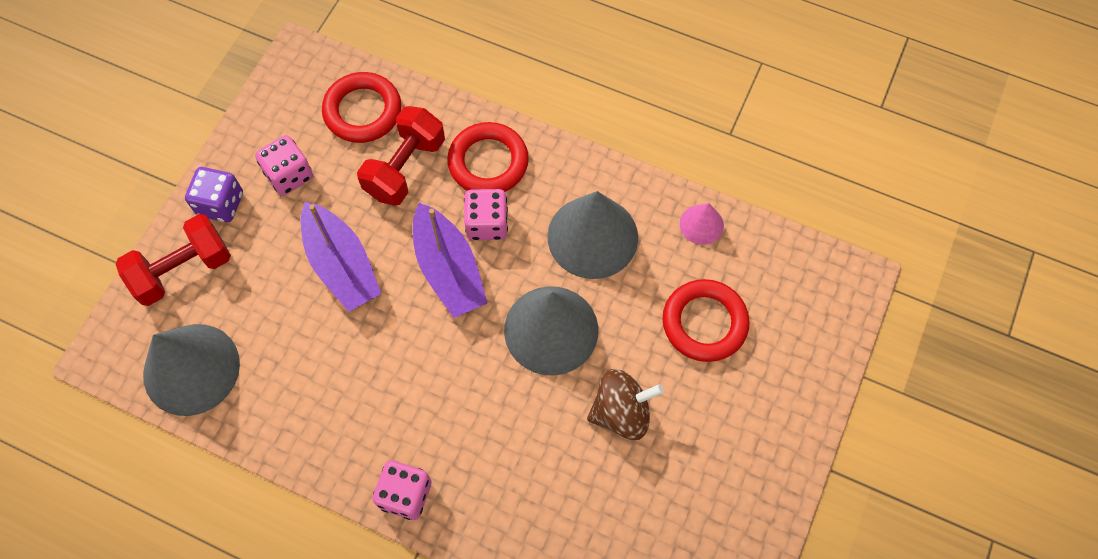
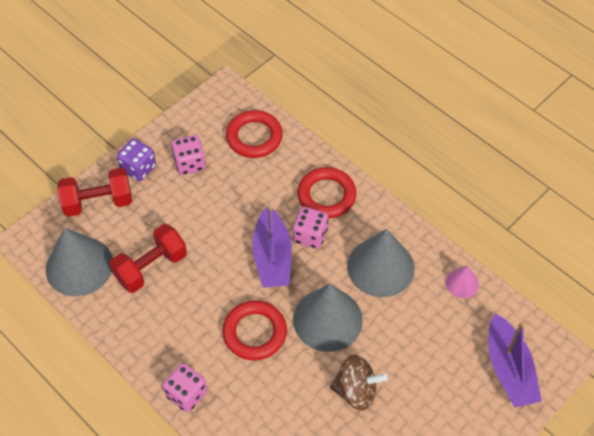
camera: 20 degrees right, 10 degrees down
(341, 265) = (202, 231): purple boat -> purple boat (509, 369)
(405, 168) = (268, 182): red dumbbell -> red dumbbell (151, 267)
(704, 323) = (438, 350): red ring -> red ring (254, 332)

